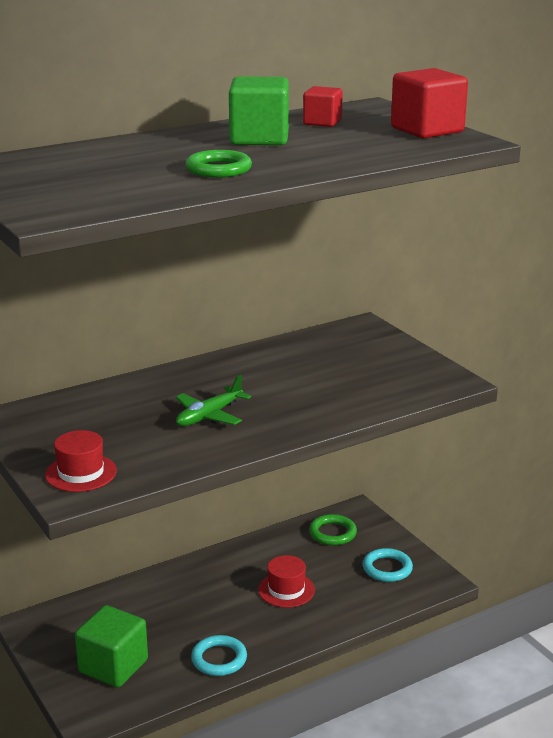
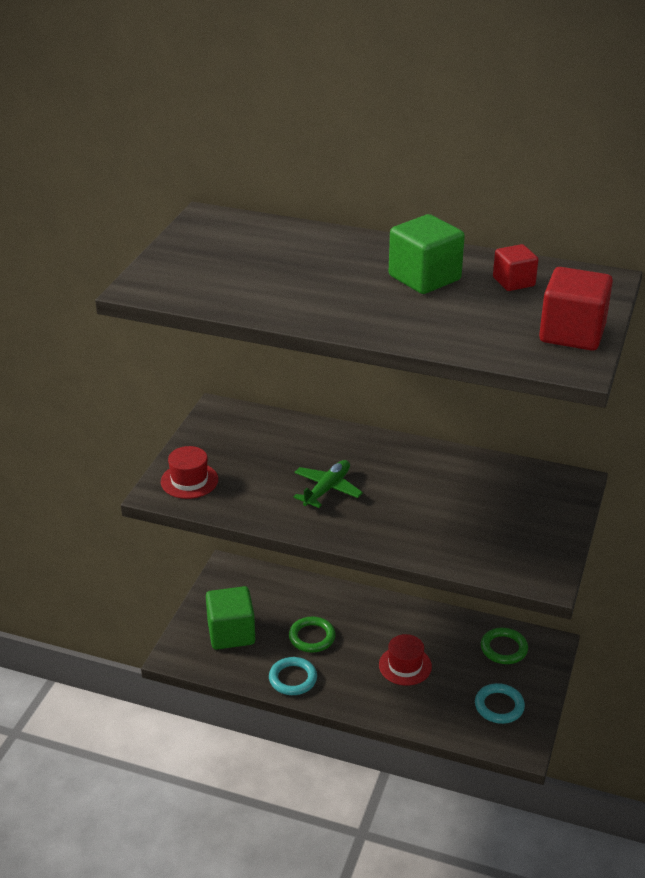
camera: 50 degrees right, 10 degrees up
(209, 416) = (327, 489): green plane -> green plane turned 120 degrees clockwise
(218, 169) = (324, 297): green ring -> green ring (312, 637)

